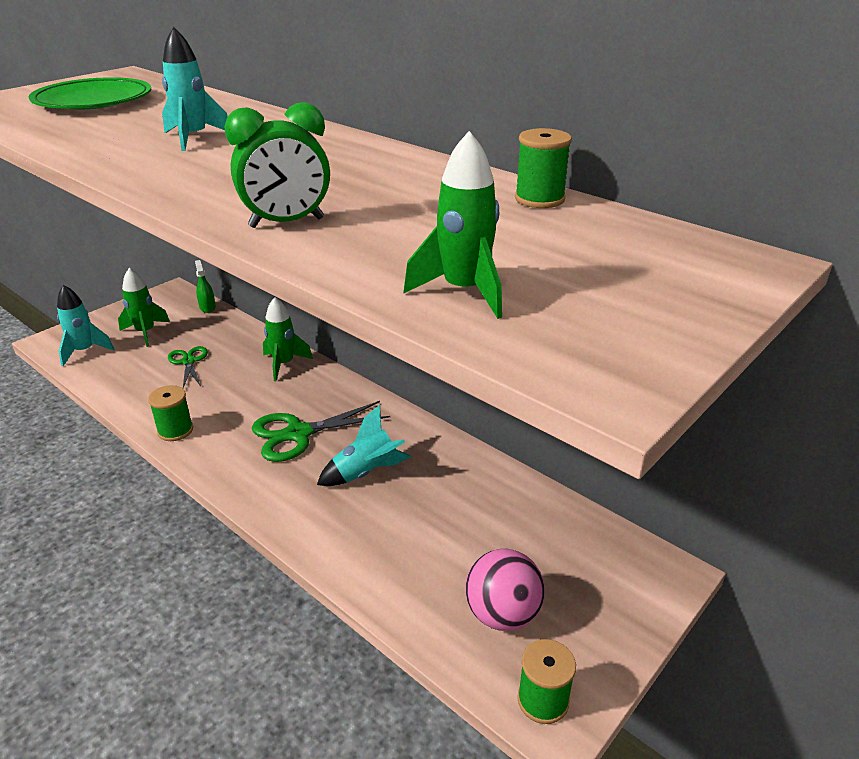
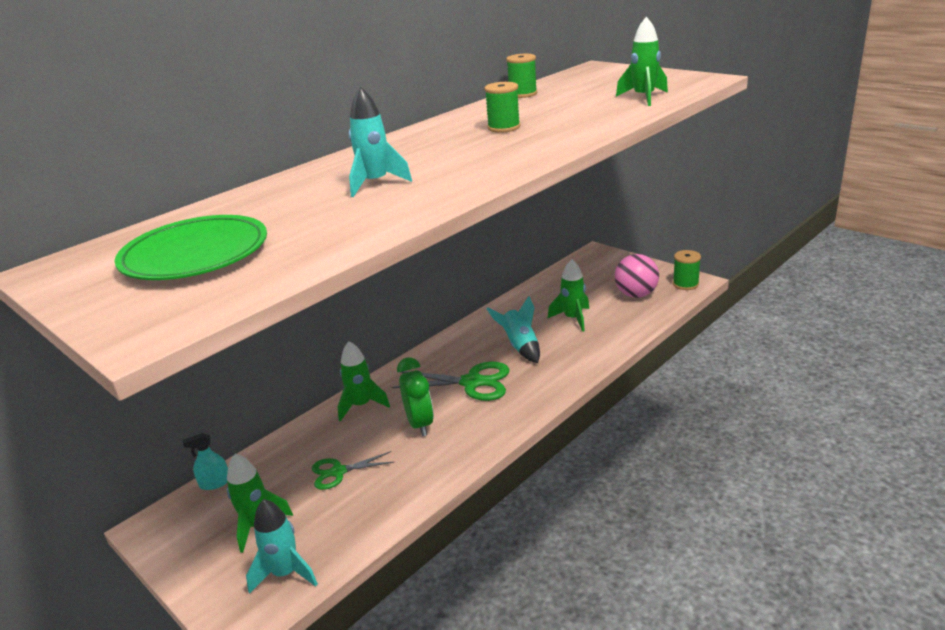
camera: 85 degrees left, 5 degrees down
(175, 430) = (462, 453): green spool -> green spool (504, 127)
(207, 307) = (215, 483): green spray bottle -> turquoise spray bottle
(286, 223) = (567, 133): green clock -> green clock (420, 424)
(298, 434) = (472, 382): green scissors -> green scissors turned 60 degrees counterclockwise
(430, 527) = (573, 319): none -> green rocket

